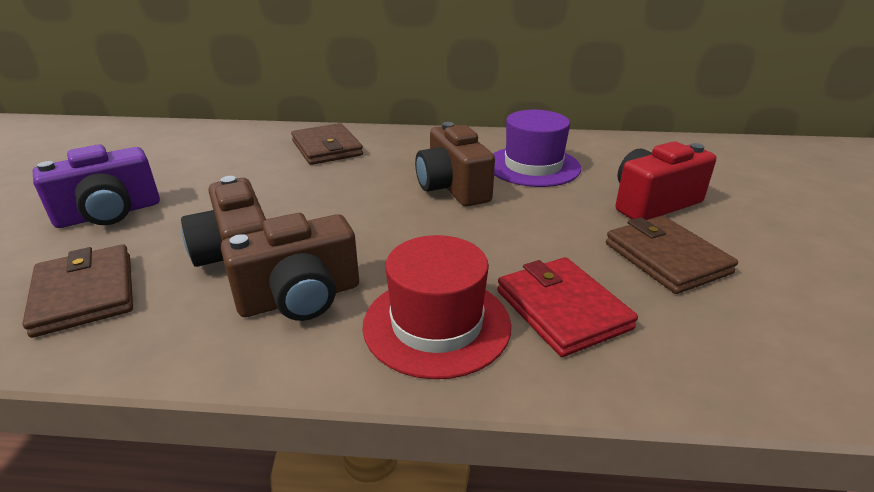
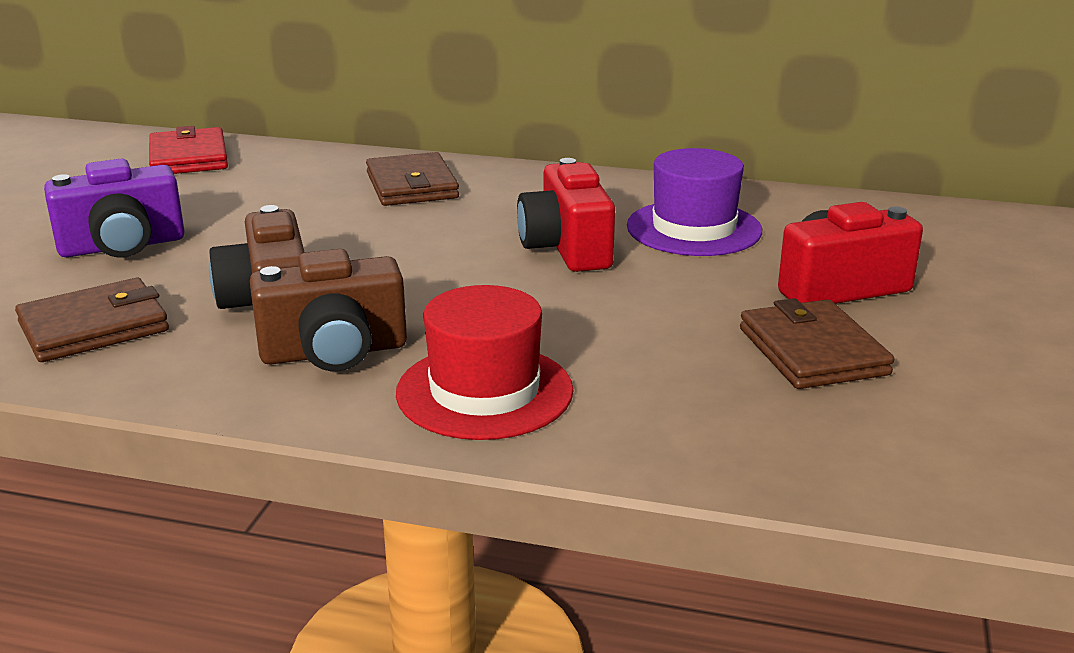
camera: 10 degrees right, 5 degrees down
(85, 294) = (94, 327): brown wallet -> brown wallet turned 75 degrees clockwise
(452, 188) = (566, 248): brown camera -> red camera
(562, 309) = (643, 391): red wallet -> red wallet (188, 157)

